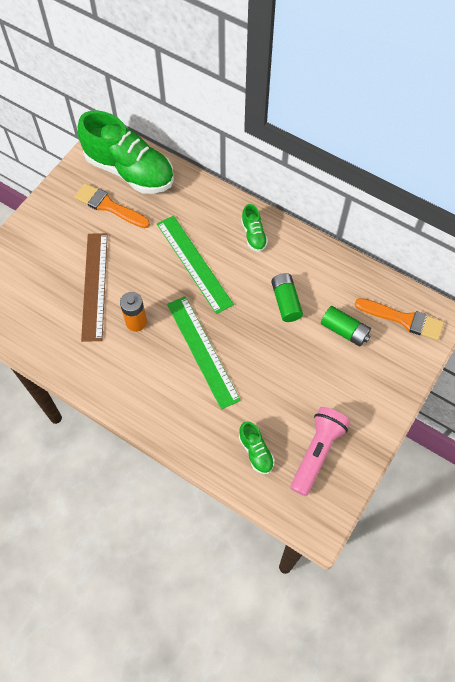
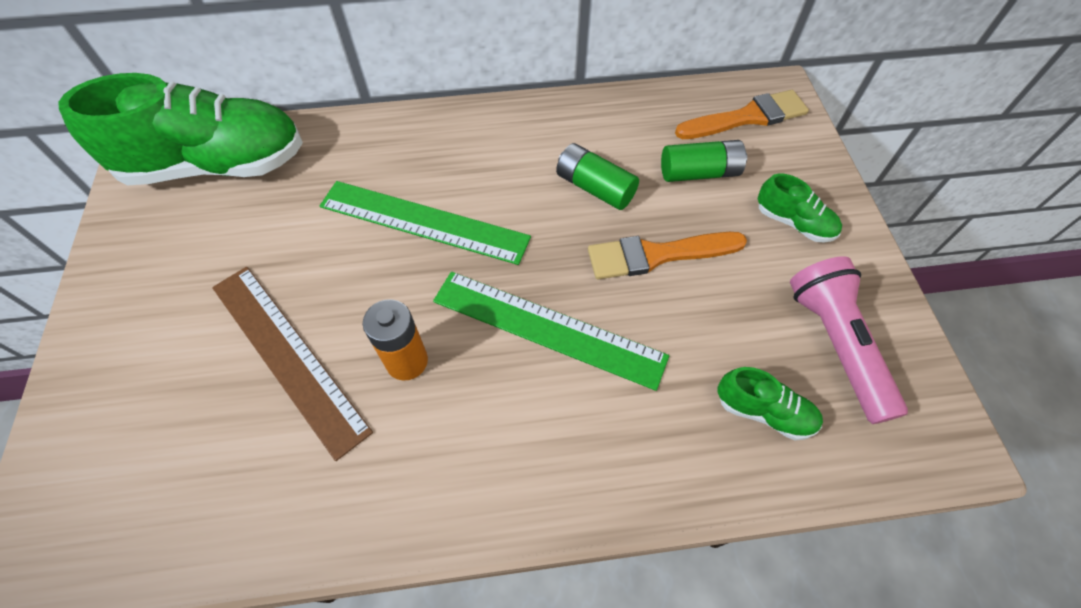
camera: 40 degrees left, 5 degrees down
(109, 206) = (219, 229): orange brush -> orange brush (657, 255)
(253, 235) = (474, 138): green shoe -> green shoe (793, 223)

